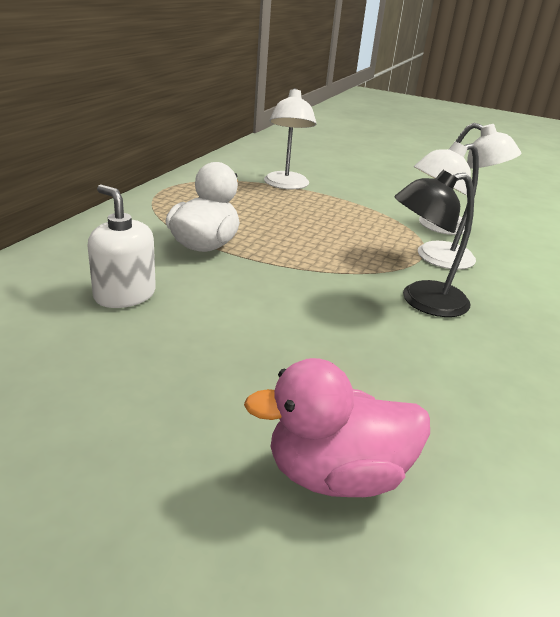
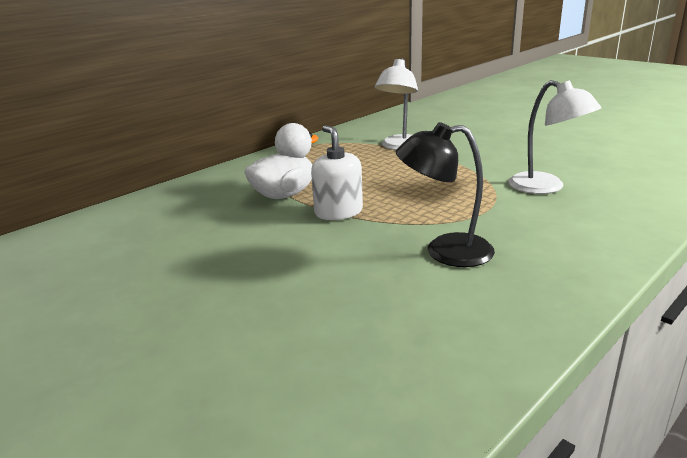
camera: 25 degrees right, 5 degrees down
(124, 295) = (190, 228): white soap dispenser -> white soap dispenser (338, 212)
(336, 474) = (239, 376): pink duck -> none
(435, 258) = (495, 214): white lamp -> none

